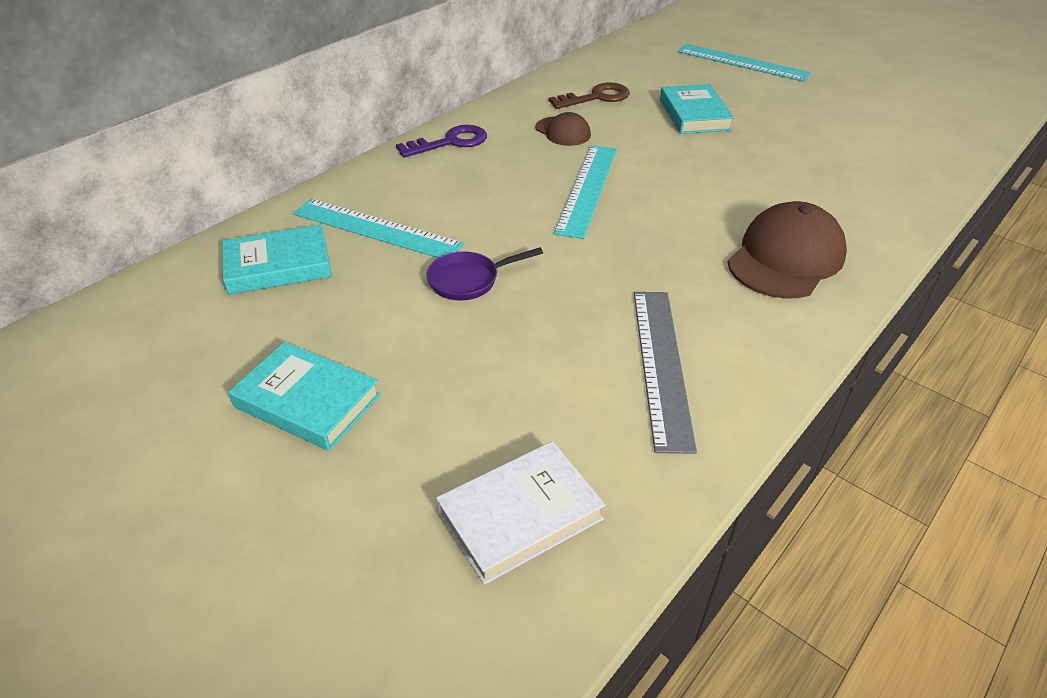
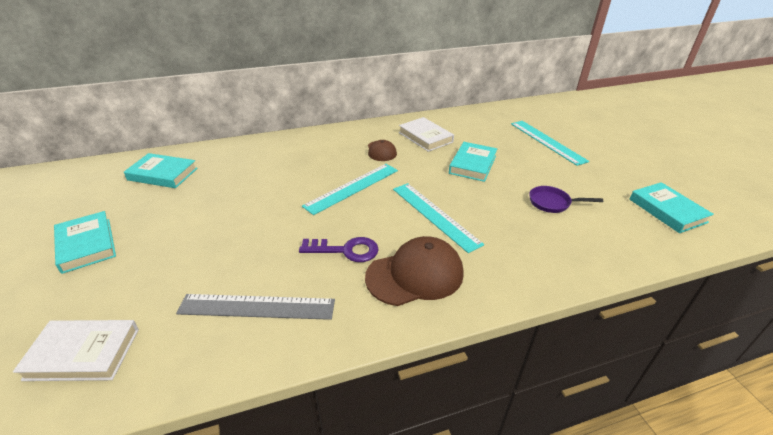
camera: 30 degrees right, 5 degrees down
(376, 229) = (224, 172): turquoise ruler -> turquoise ruler (435, 215)
(450, 142) = (316, 139): purple key -> purple key (345, 250)
(469, 280) = (229, 215): purple pan -> purple pan (552, 203)
(596, 97) = (425, 137): brown key -> white book
(661, 365) = (257, 307): grey ruler -> grey ruler turned 60 degrees clockwise
(936, 103) = (667, 210): none -> turquoise book

